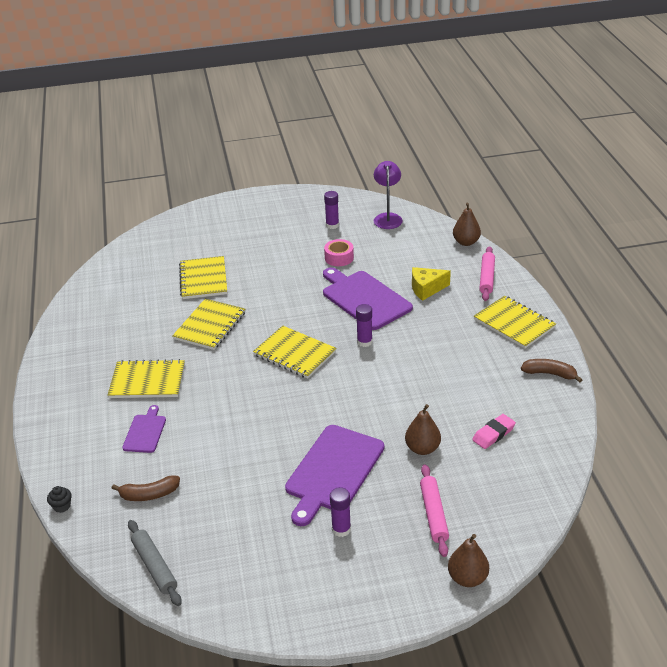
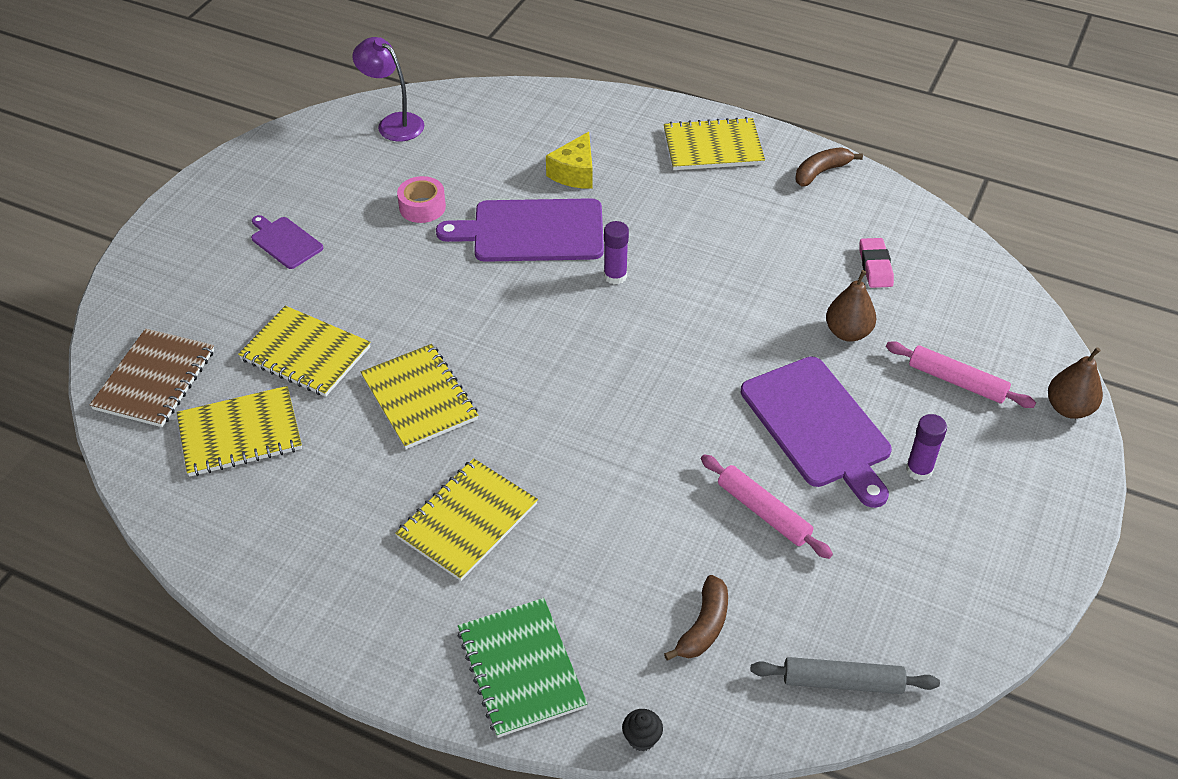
camera: 55 degrees left, 10 degrees up
(73, 444) = (521, 668): none -> green notebook
(145, 432) = (574, 573): purple cutting board -> purple cutting board (285, 241)
(146, 251) = (155, 380): none -> brown notebook
(294, 354) = (570, 348): yellow notebook -> yellow notebook (240, 434)
(332, 225) = (345, 175): purple glue stick -> none
(466, 242) = (525, 94): brown pear -> none
(487, 278) = (610, 118): pink rolling pin -> pink rolling pin (763, 512)

